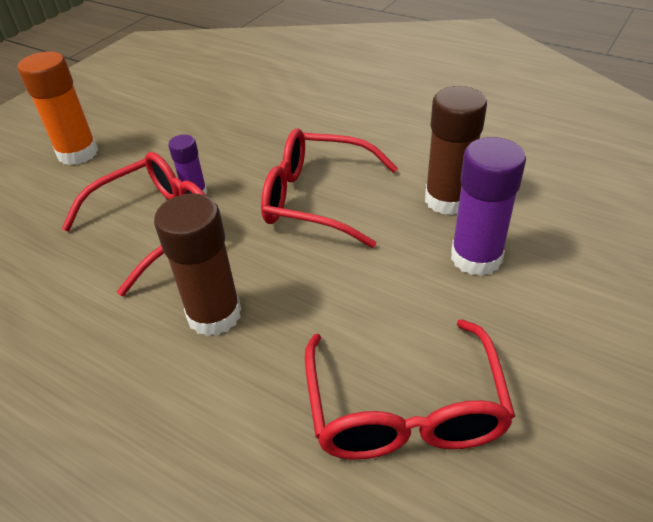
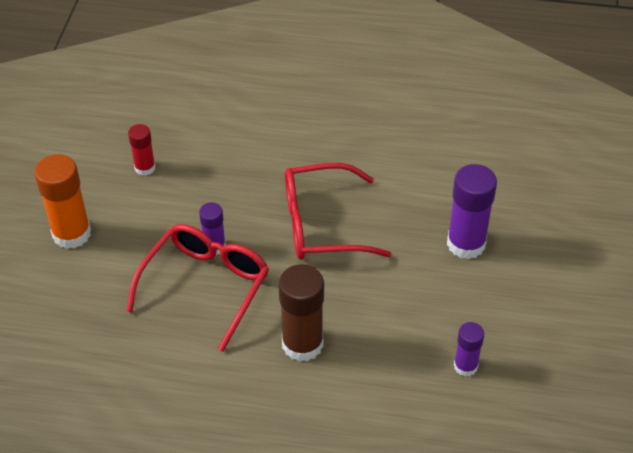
camera: 25 degrees left, 5 degrees up
(183, 117) = (145, 168): none -> red glue stick
(404, 408) = (465, 366): red glasses -> purple glue stick
(447, 200) = (424, 198): brown glue stick -> none

